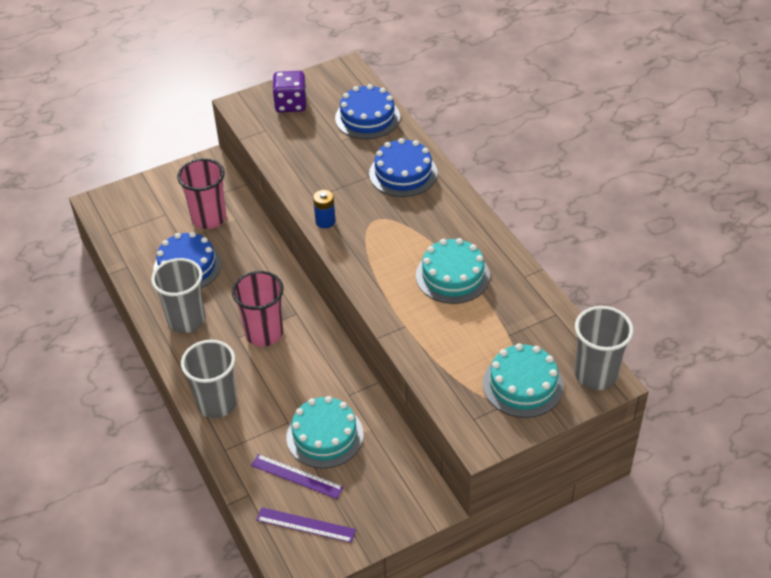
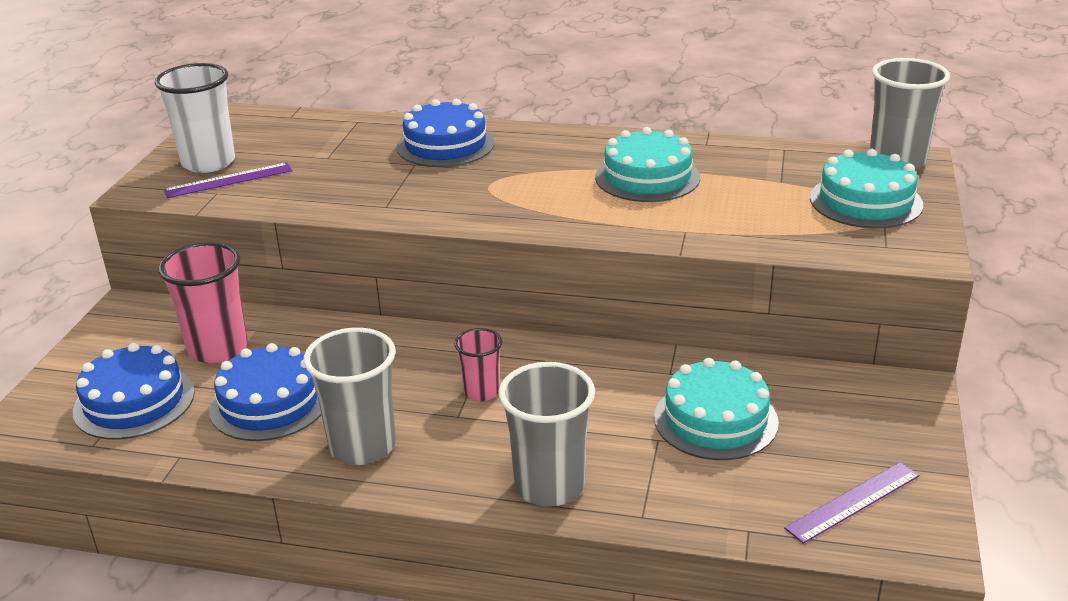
camera: 50 degrees left, 15 degrees down
(264, 333) = (481, 392): pink cup -> pink cup, size x0.57
(291, 104) = (208, 162): purple dice -> white cup
(297, 476) = (760, 472): purple ruler -> purple ruler (228, 180)
(325, 221) = (438, 214): blue battery -> none
(367, 117) = (323, 131): blue cake -> blue cake (134, 401)

